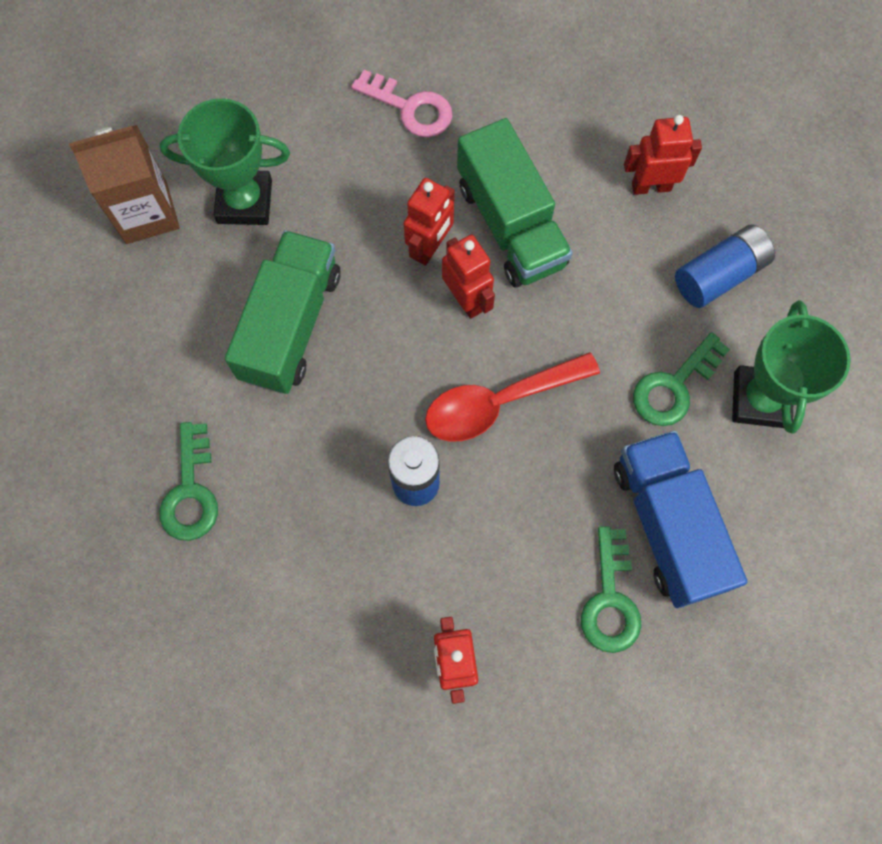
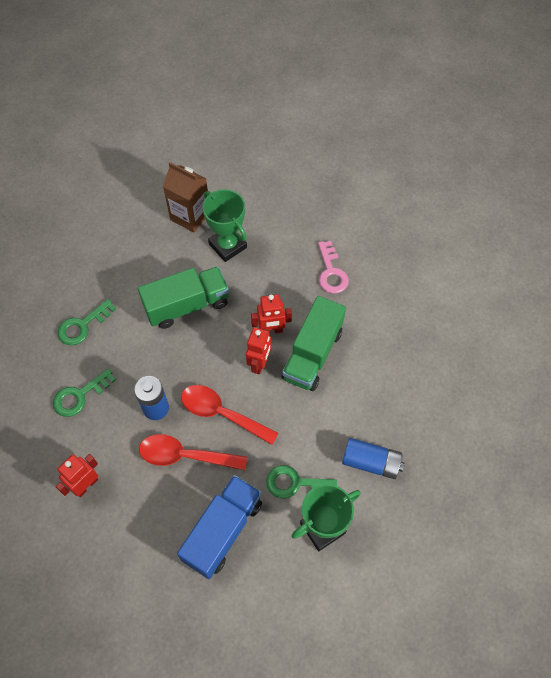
camera: 50 degrees right, 10 degrees down
(520, 496) = (185, 456): none -> red spoon
(610, 600) = (166, 531): green key -> green key (79, 396)
(651, 186) = (388, 398): red robot -> none

